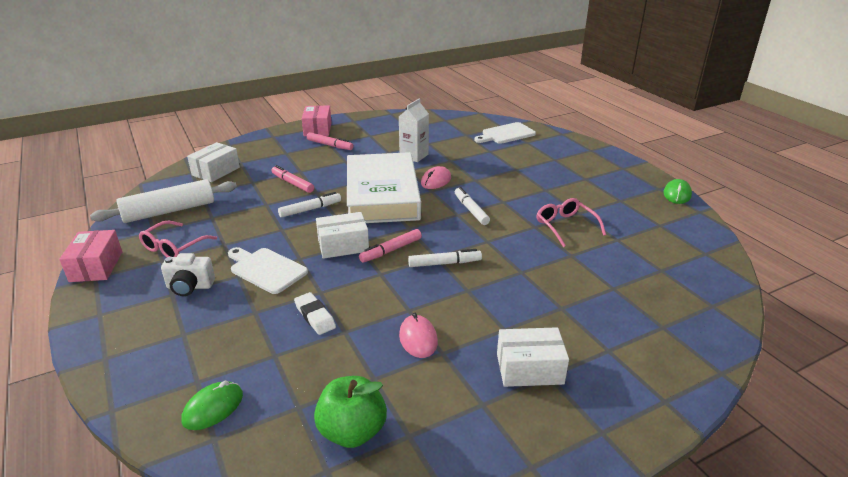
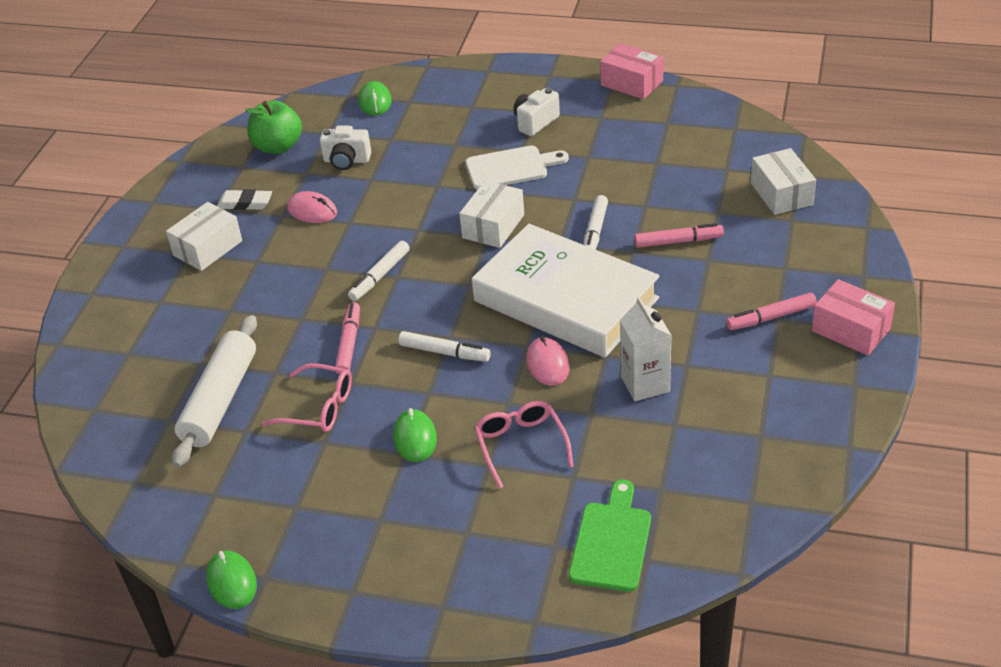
camera: 135 degrees right, 10 degrees up
(169, 211) = (703, 140): white rolling pin -> white rolling pin (220, 400)
(173, 247) = (617, 127): pink glasses -> pink glasses (521, 445)
(315, 316) = (409, 171): white eraser -> white eraser (245, 203)
(332, 363) = (346, 161): none -> white camera
(391, 250) = (445, 253): pink marker -> pink marker (349, 343)
(506, 134) = (611, 542): white cutting board -> green cutting board
(534, 191) = (415, 438): none -> green mouse

